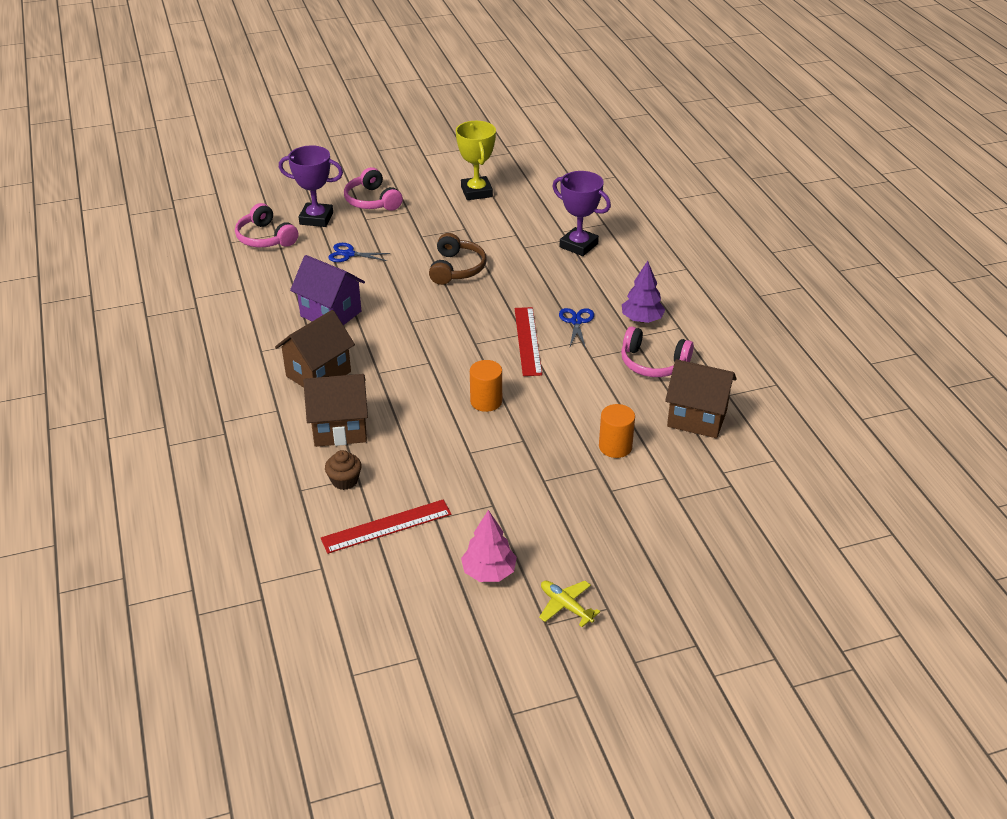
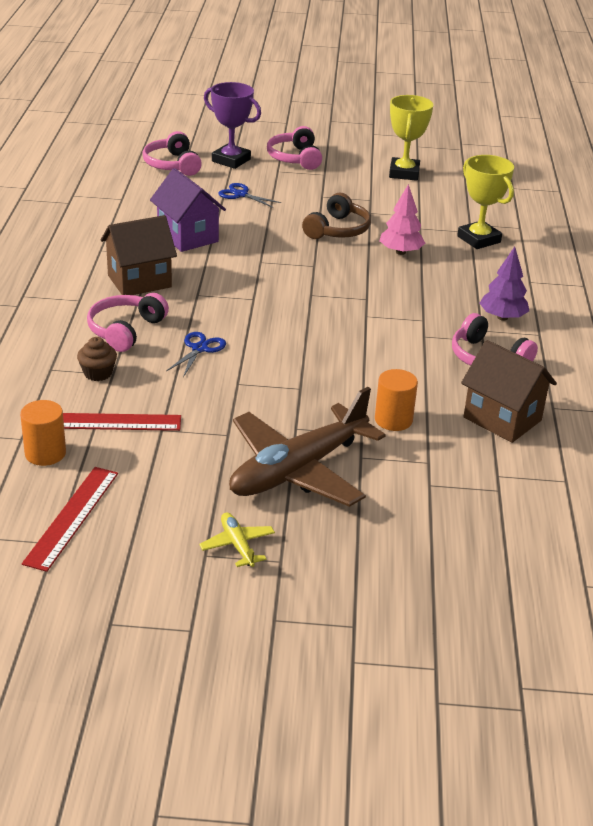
camera: 20 degrees right, 5 degrees down
(340, 429) = (125, 330): brown house -> pink headphones
(486, 401) = (286, 345): orange cylinder -> orange cylinder (45, 453)
(489, 572) = (180, 491): pink tree -> pink tree (400, 252)
(527, 341) = (366, 306): red ruler -> red ruler (72, 517)
(570, 520) = (298, 470): none -> brown plane
(576, 321) = (430, 302): blue scissors -> blue scissors (199, 349)
(578, 245) = (478, 239): purple trophy -> yellow trophy

